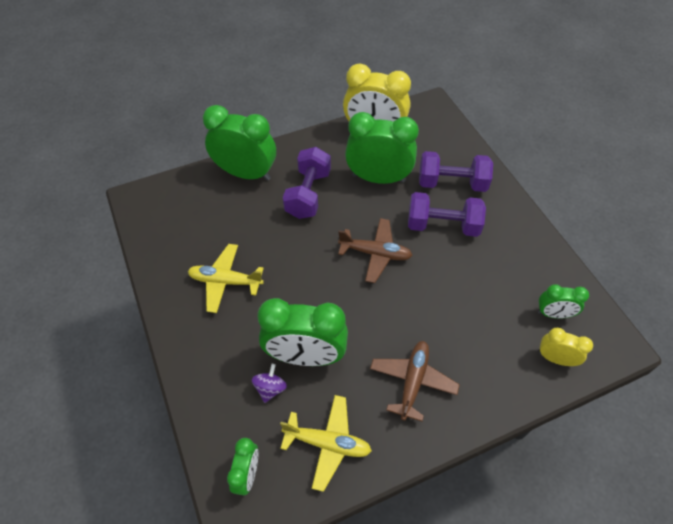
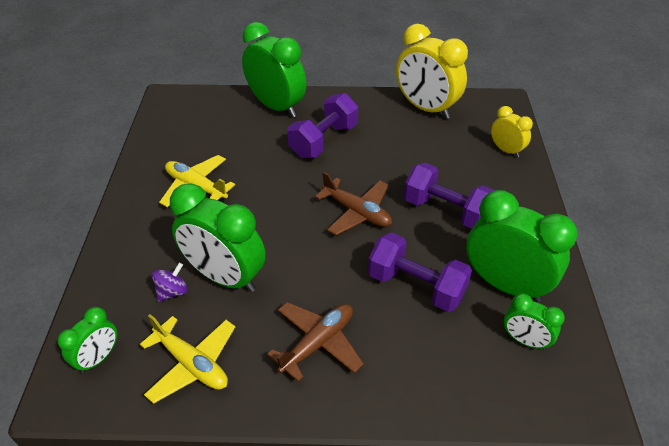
camera: 25 degrees right, 10 degrees down
(378, 178) = (404, 148): green clock -> green clock (505, 284)
(452, 183) = (481, 176): purple dumbbell -> purple dumbbell (416, 286)
(555, 358) = (499, 387): yellow clock -> yellow clock (506, 150)

